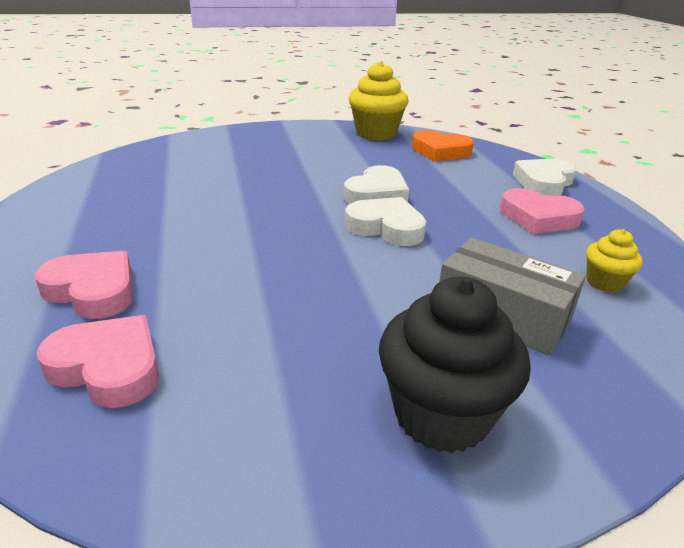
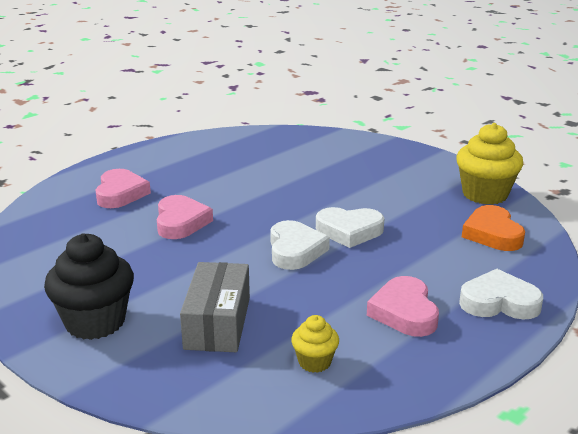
camera: 60 degrees right, 5 degrees down
(108, 367) = (65, 224): pink heart -> pink heart (181, 222)

